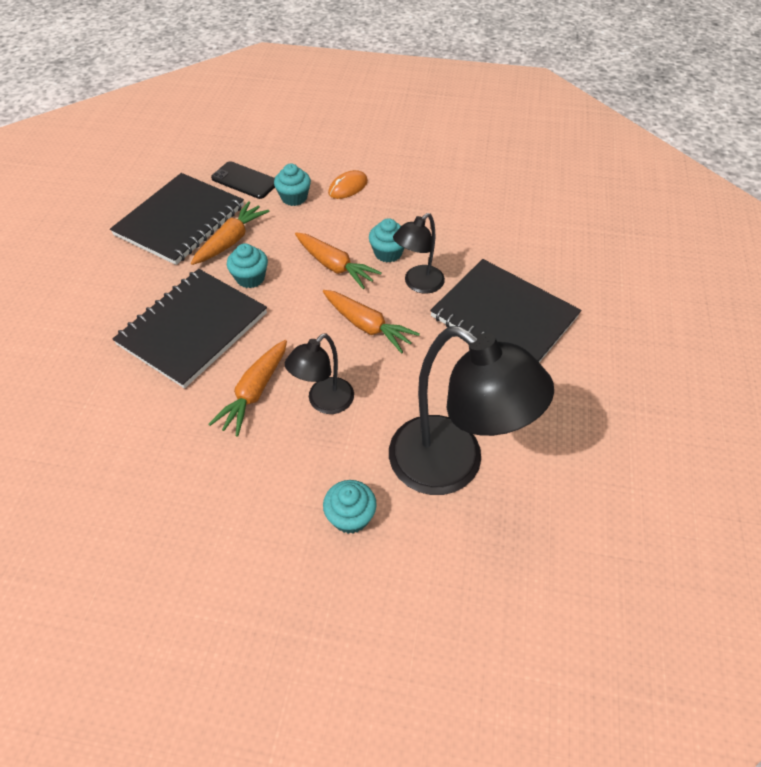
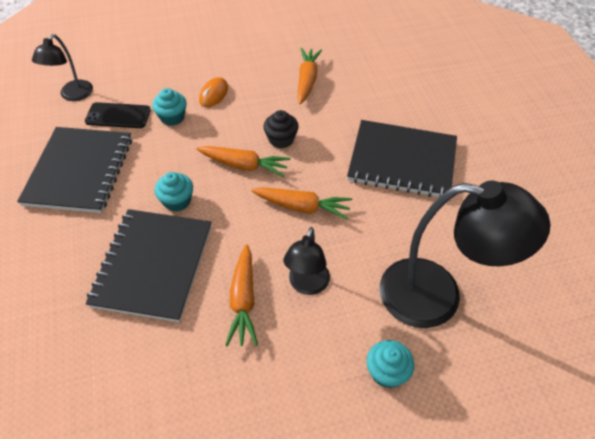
camera: 25 degrees left, 0 degrees up
(231, 240) = (139, 173): orange carrot -> orange carrot (307, 80)
(388, 253) = (281, 139): turquoise cupcake -> black cupcake
(418, 284) = (321, 157): black lamp -> black lamp (73, 95)

